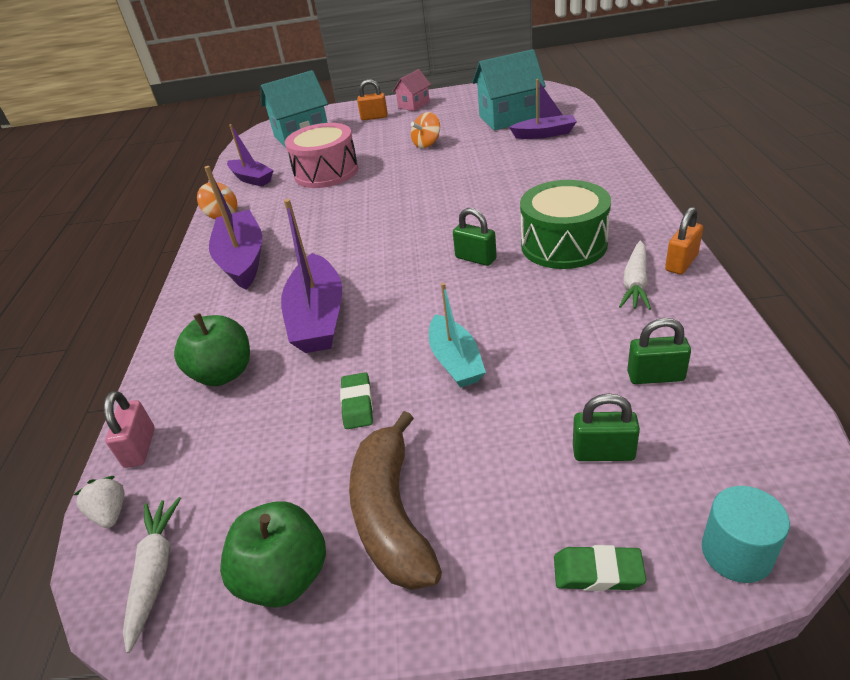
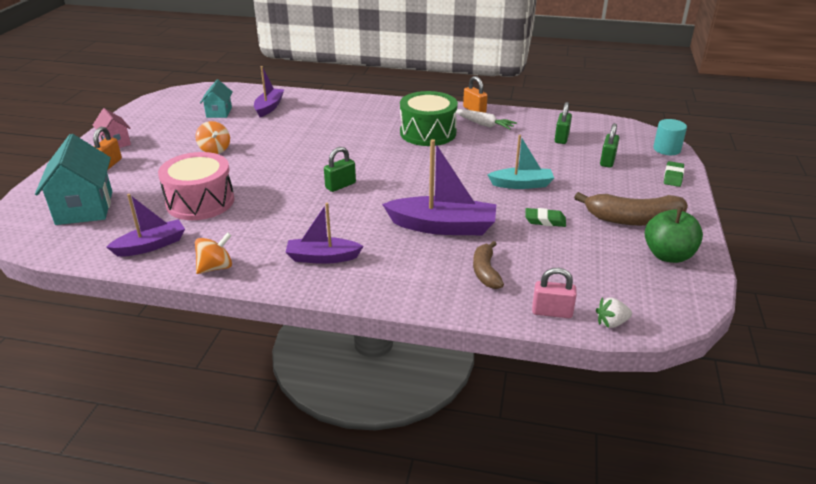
camera: 80 degrees left, 5 degrees down
(155, 572) = (660, 301): white carrot -> none
(224, 373) = (485, 272): green apple -> brown banana
(242, 259) = (322, 257): purple boat -> purple boat, size x0.63
(475, 258) = (418, 161): green padlock -> green padlock (340, 185)
(509, 118) = (219, 112): turquoise house -> turquoise house, size x0.56

